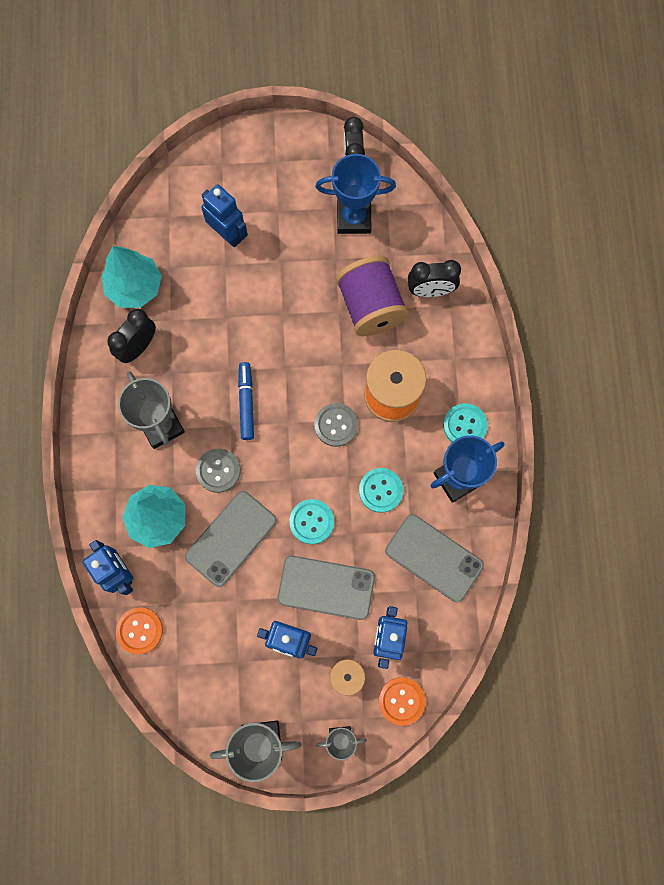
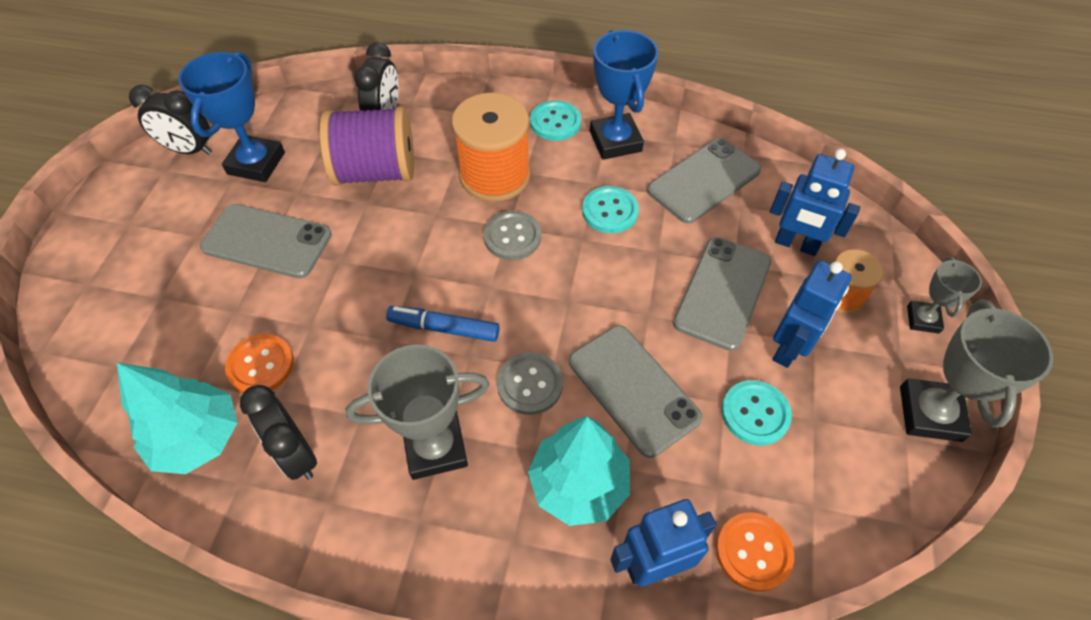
camera: 75 degrees left, 20 degrees down
(228, 234) = (192, 298): blue robot -> none
(285, 259) = (267, 241): none -> grey phone
(311, 522) = (632, 289): turquoise button -> turquoise button (755, 413)
(401, 701) = (875, 247): orange button -> orange button (261, 365)

